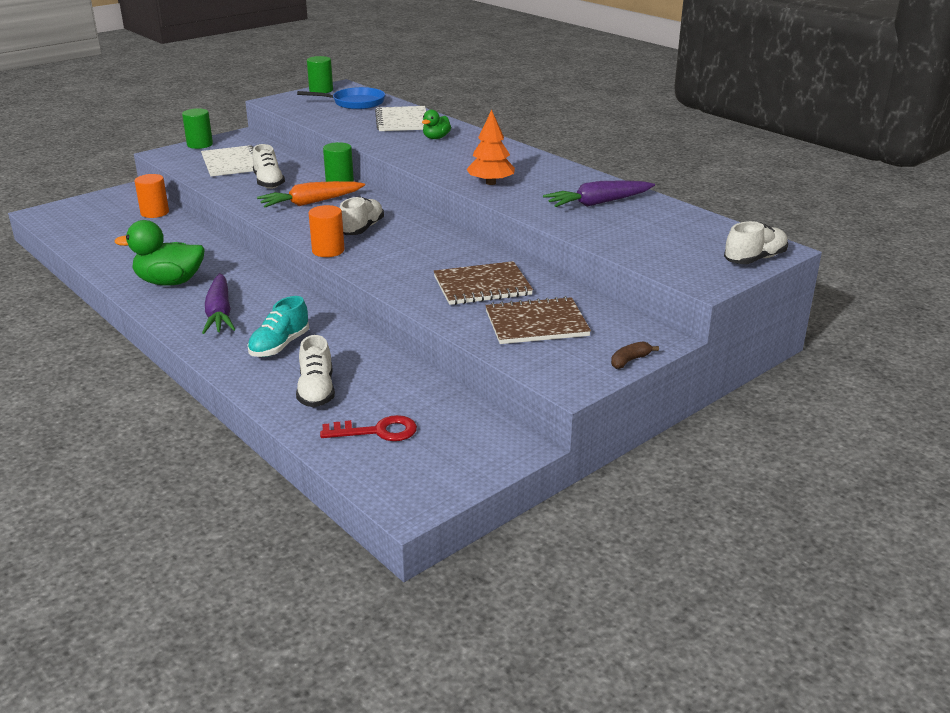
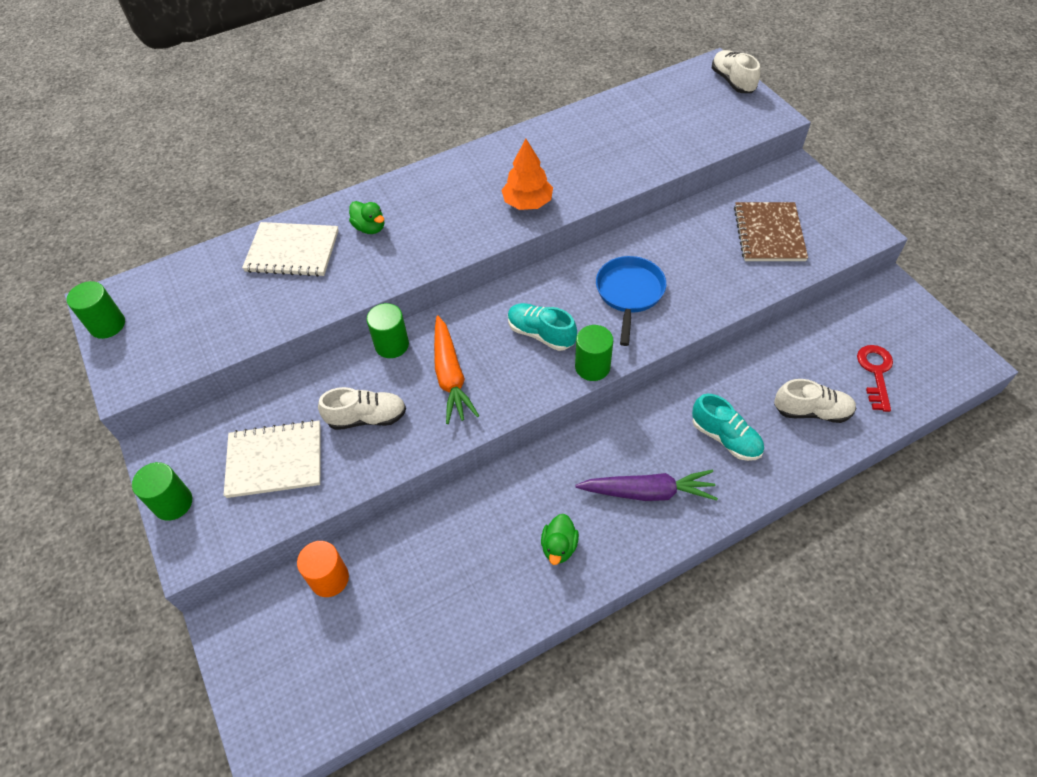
camera: 75 degrees left, 25 degrees up
(170, 282) = (559, 547): green duck -> green duck, size x0.55
(328, 250) = (592, 367): orange cylinder -> green cylinder
(355, 103) = (191, 291): blue pan -> blue pan (629, 293)
(362, 229) = (541, 334): white shoe -> turquoise shoe
(482, 286) = (694, 257): brown notebook -> none
(598, 203) = (599, 140): purple carrot -> none
(630, 360) = (831, 193): brown banana -> none

